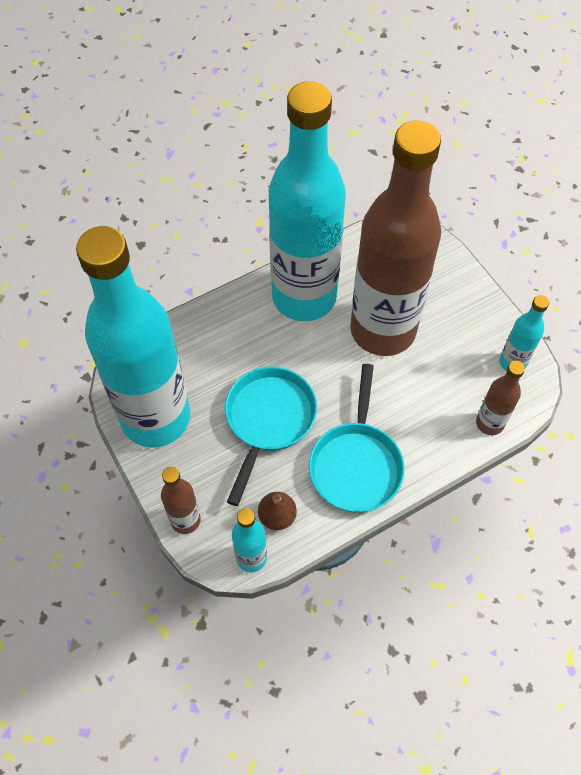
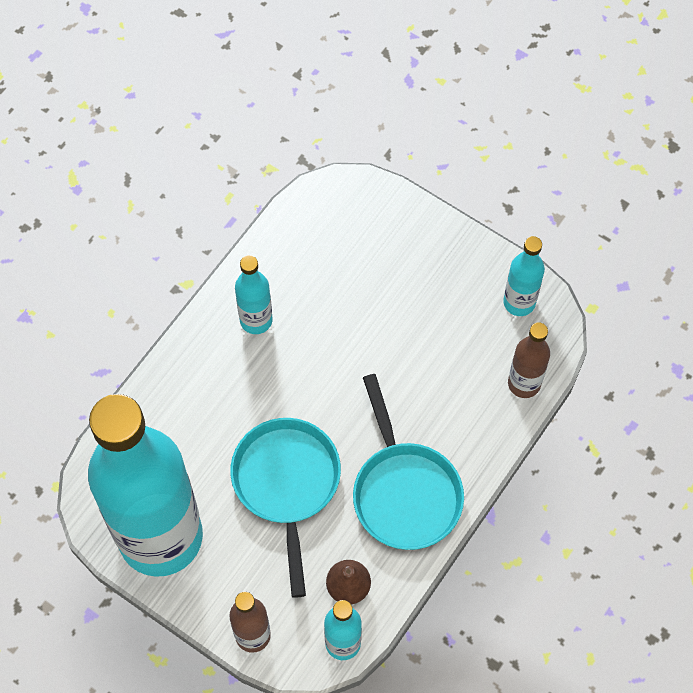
camera: 25 degrees left, 5 degrees up
(304, 297) = (256, 320): turquoise bottle -> turquoise bottle, size x0.41
(383, 330) = (363, 324): brown bottle -> none

